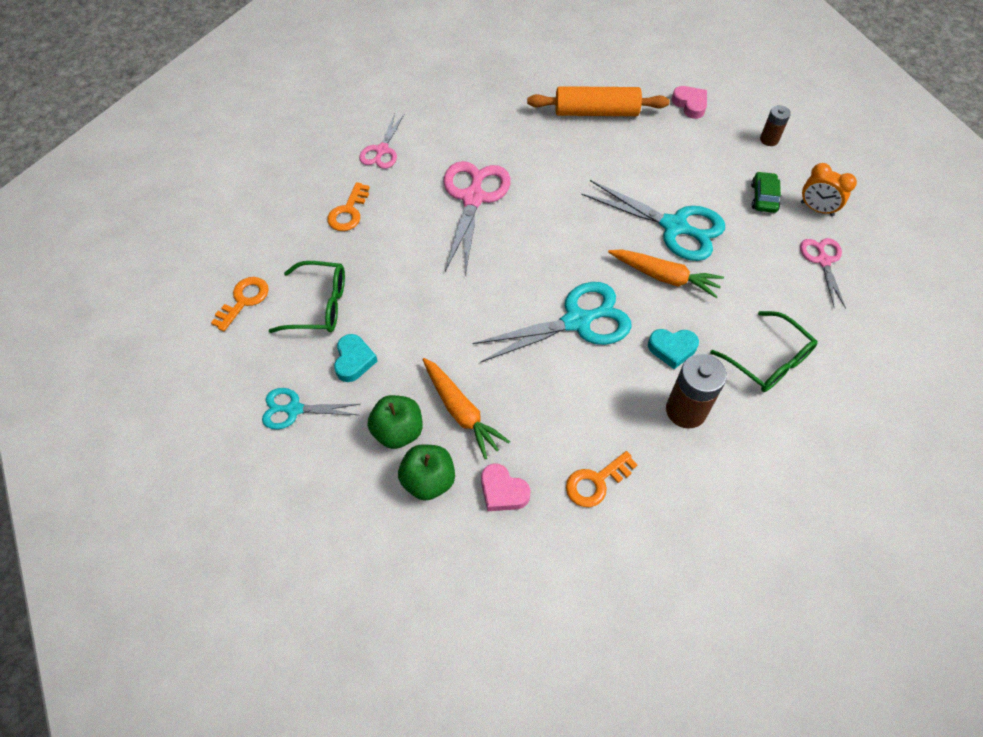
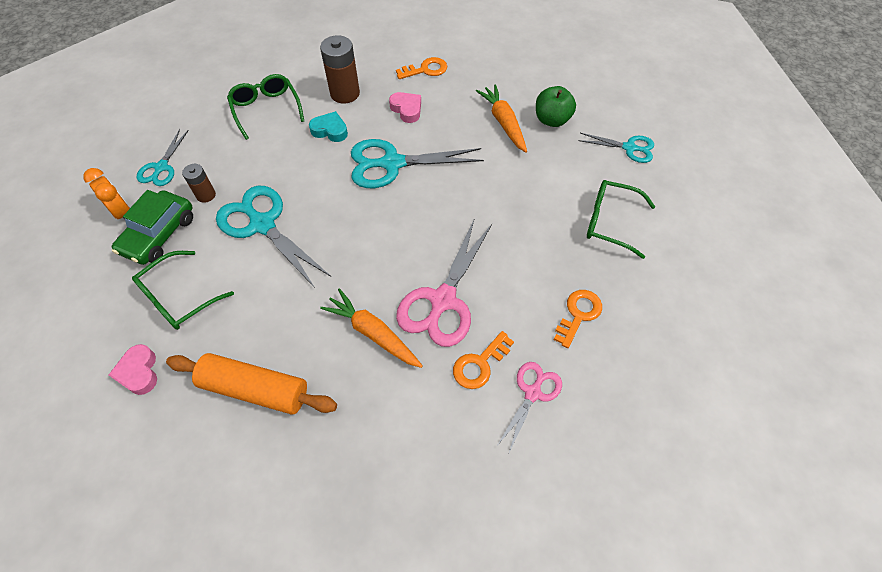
camera: 165 degrees left, 0 degrees up
(244, 300) = (681, 241): orange key -> orange key (479, 364)
(354, 360) = (581, 172): turquoise heart -> none
(428, 481) = (535, 90): green apple -> none
(503, 491) = (487, 76): pink heart -> pink heart (407, 109)
(664, 277) = (301, 183): orange carrot -> orange carrot (373, 333)
(701, 154) = (179, 298): none -> green glasses
(763, 197) = (159, 235): green car -> green car, size x1.66
(769, 139) = (95, 299): brown battery -> brown battery (206, 195)
(823, 261) = (161, 167): pink scissors -> turquoise scissors

